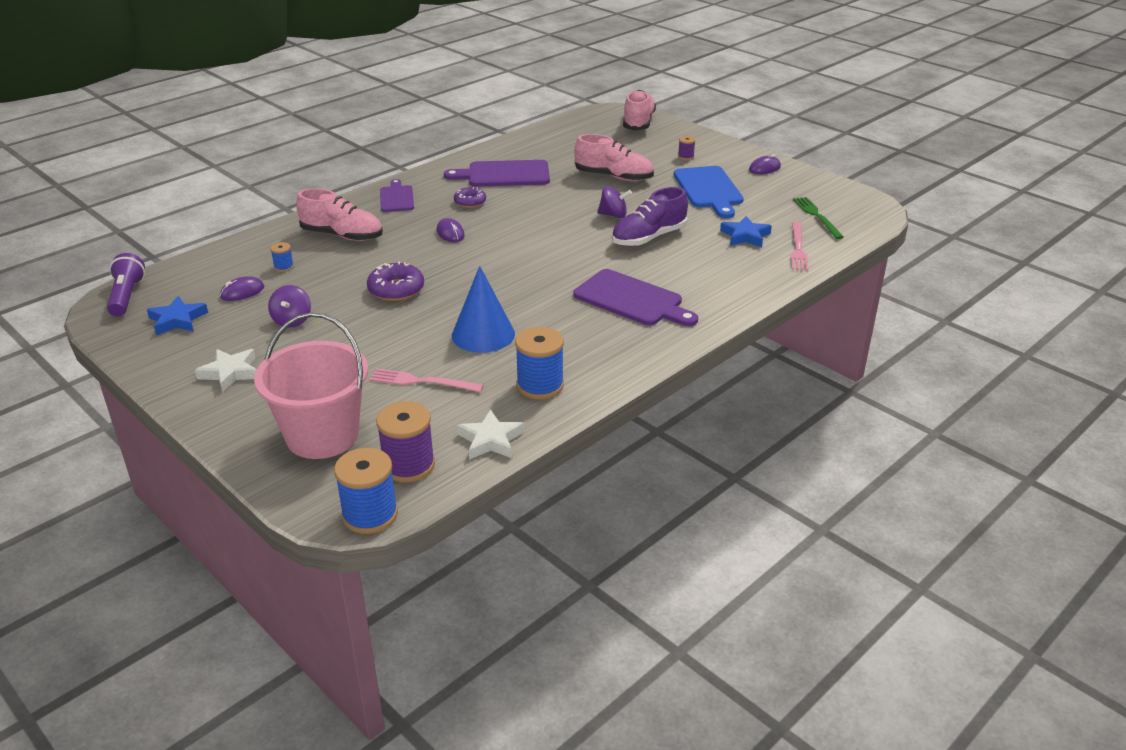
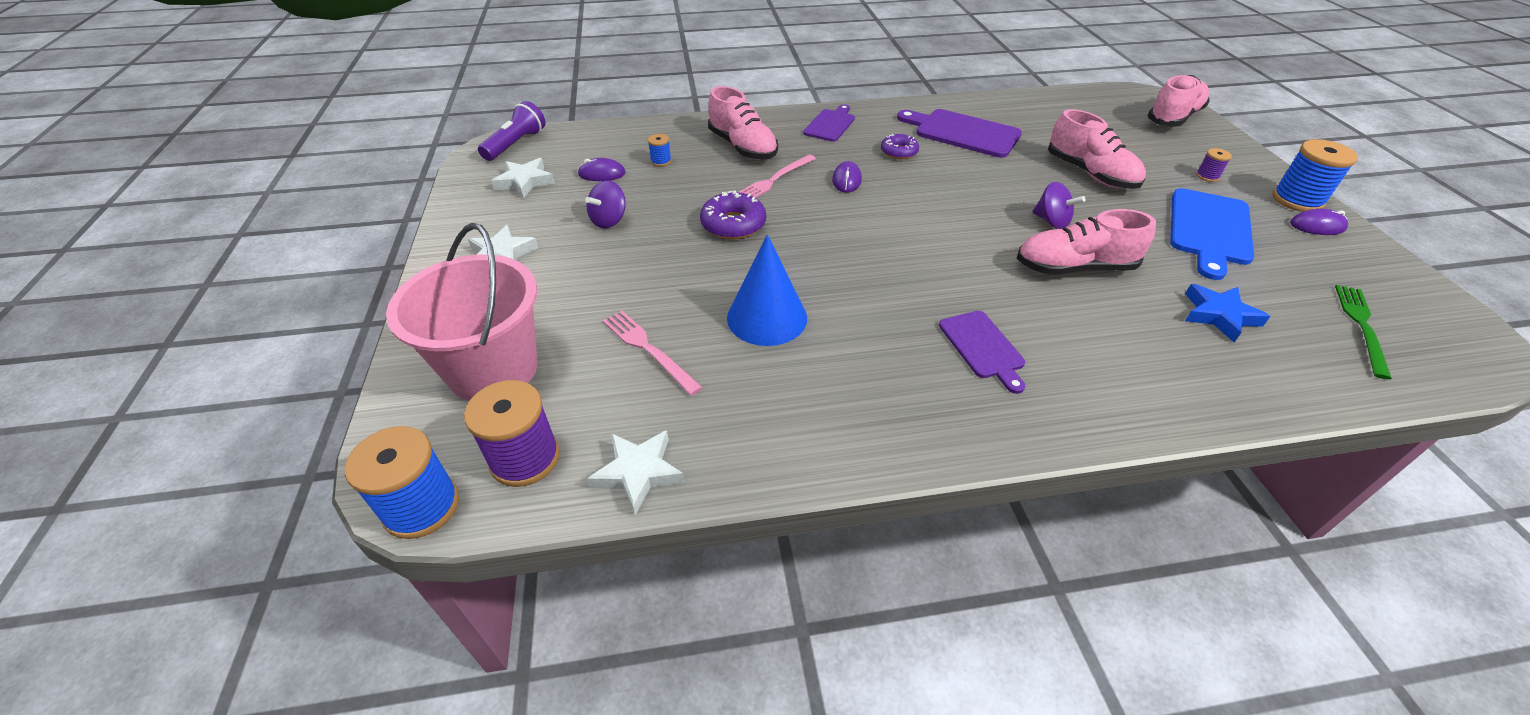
camera: 35 degrees right, 10 degrees up
(177, 320) = (525, 182): blue star -> white star
(540, 386) = (764, 421): blue spool -> blue spool (1297, 200)
(632, 300) = (982, 347): purple cutting board -> purple cutting board, size x0.62
(649, 238) = (1074, 268): purple shoe -> pink shoe
(798, 248) = (1295, 367): pink fork -> pink fork (774, 180)

